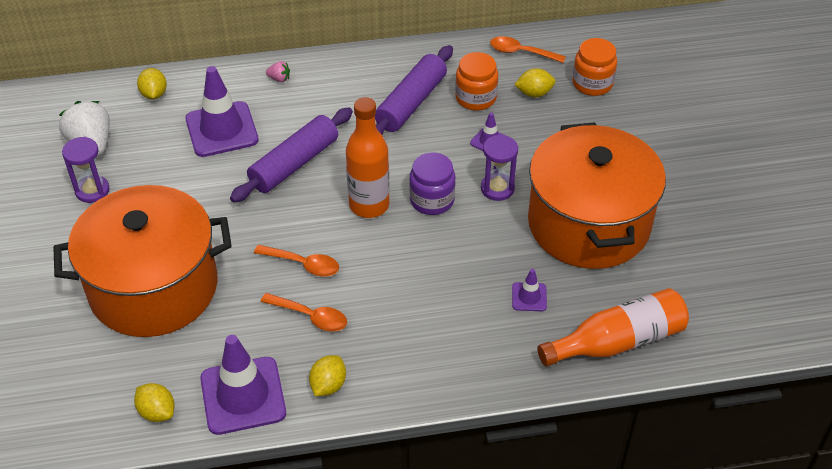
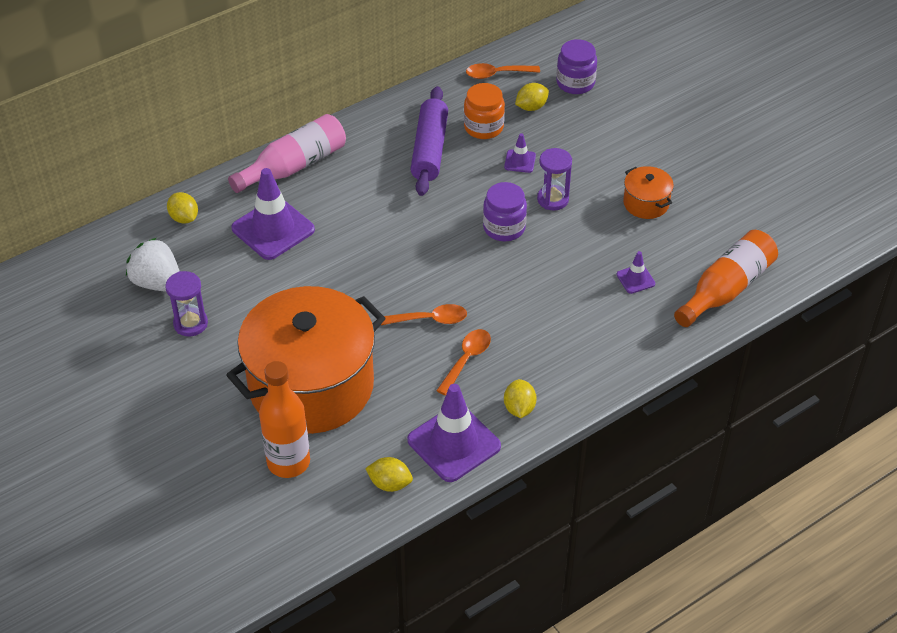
camera: 25 degrees left, 0 degrees up
(279, 79) = (294, 166): pink strawberry -> pink bottle
(294, 164) = (362, 237): purple rolling pin -> none
(310, 316) = (466, 359): orange spoon -> orange spoon turned 60 degrees counterclockwise
(369, 205) = (453, 250): orange bottle -> orange bottle (288, 462)
(588, 224) = (646, 203): orange pot -> orange pot, size x0.41
(592, 83) = (575, 83): orange jar -> purple jar

